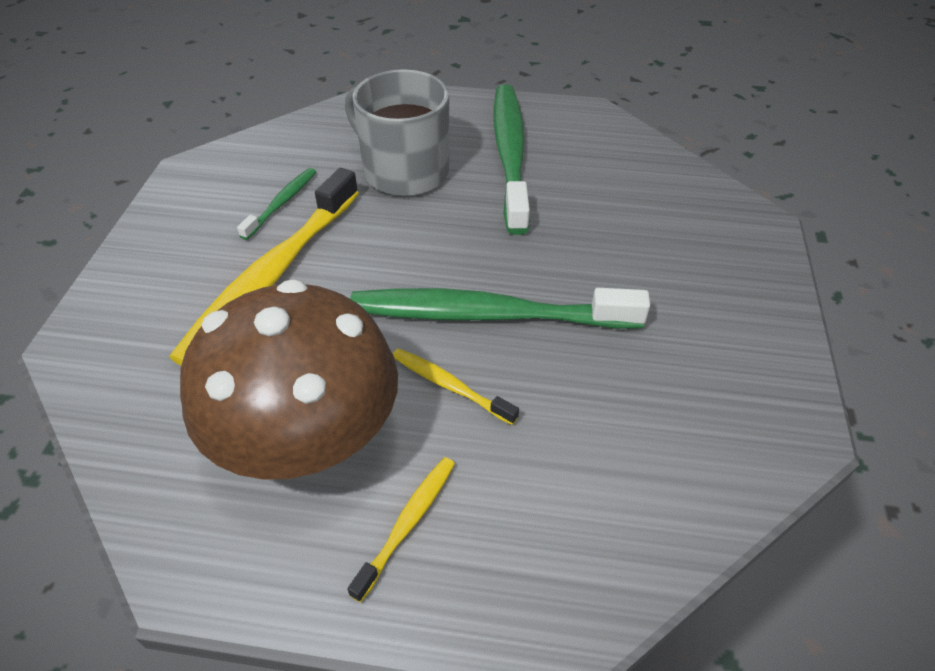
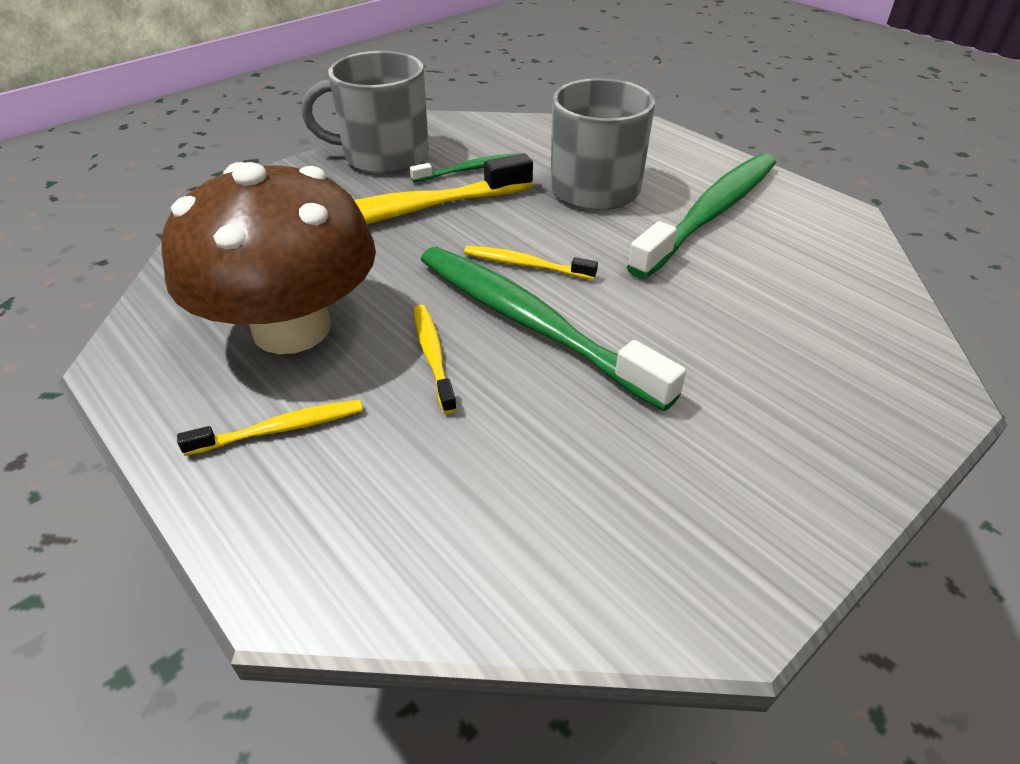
camera: 40 degrees right, 5 degrees down
(182, 226) = (383, 155): none -> grey mug
(429, 268) = (525, 265): none -> yellow toothbrush

